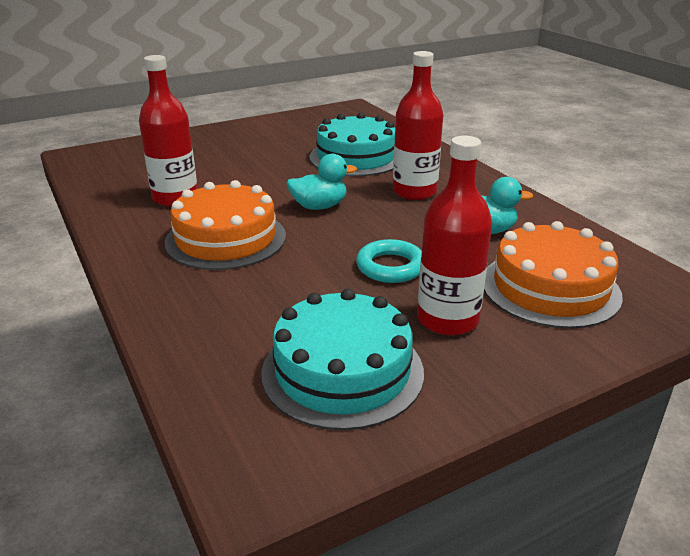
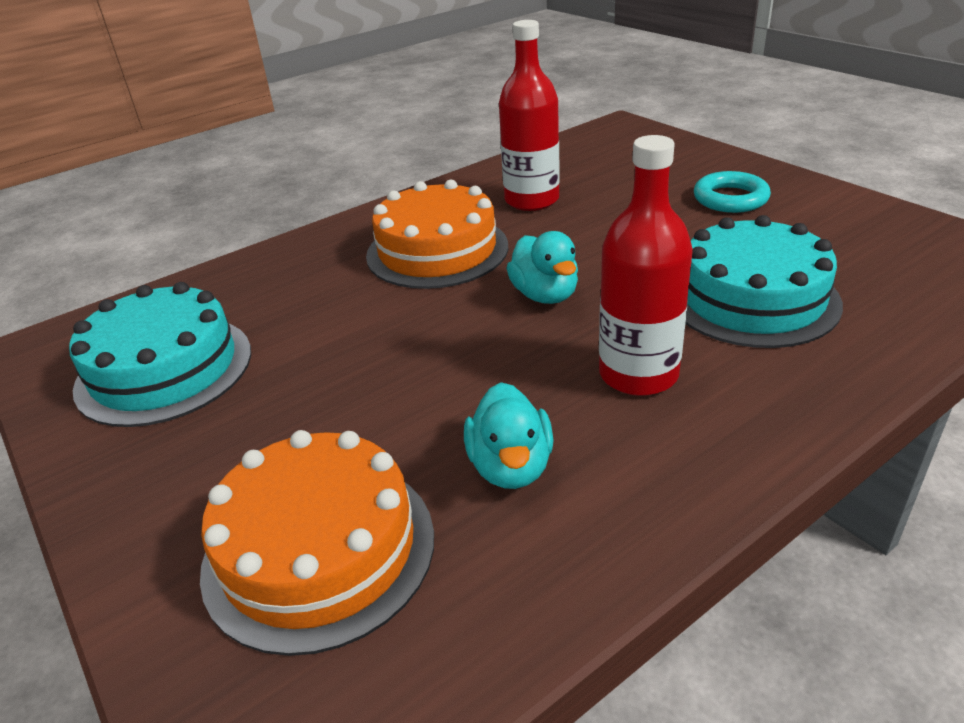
camera: 85 degrees right, 5 degrees up
(391, 267) = (379, 377): turquoise ring -> turquoise ring (730, 199)
(447, 320) = (245, 438): red bottle -> none

